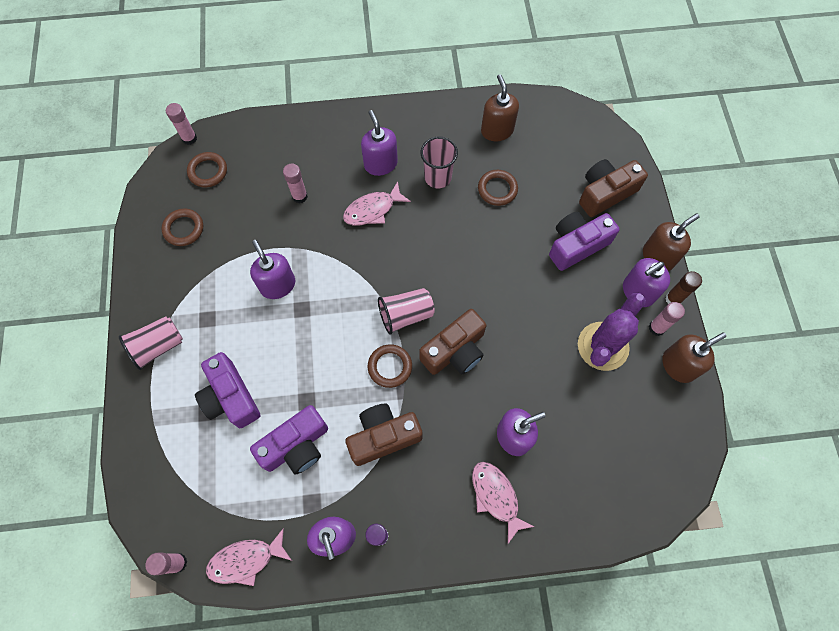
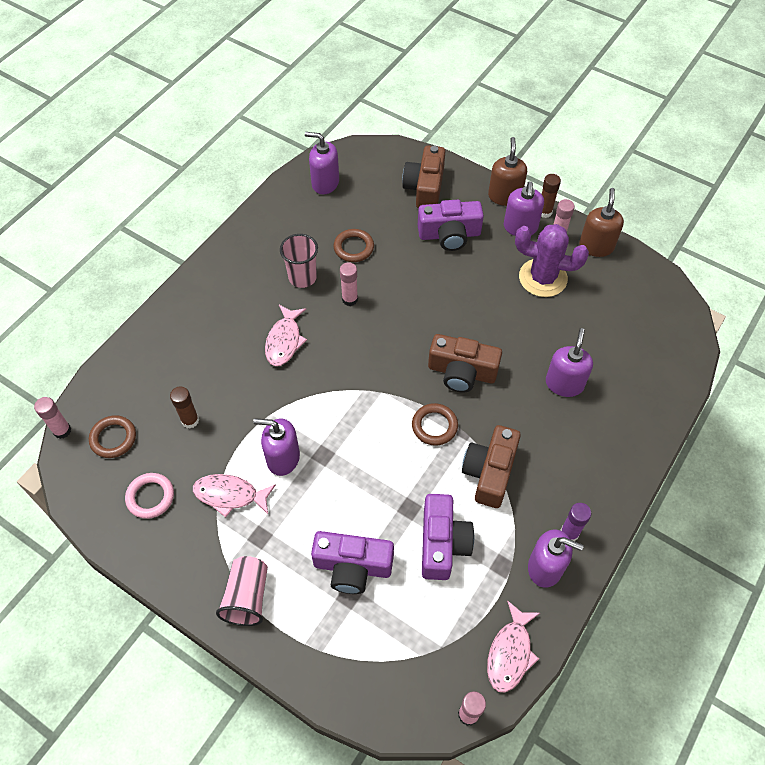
camera: 50 degrees left, 10 degrees down
(183, 229) = (150, 497): brown ring -> pink ring
(258, 204) = (190, 420): none -> brown glue stick
(300, 196) = (216, 384): pink glue stick -> pink glue stick (350, 299)
(380, 164) = (248, 306): purple soap dispenser -> purple soap dispenser (325, 183)
(406, 315) = (400, 383): pink cup -> none
(455, 351) = (462, 372): brown camera -> brown camera turned 105 degrees clockwise
(496, 497) = (602, 429): pink fish -> pink fish (230, 495)
(497, 130) = (303, 211): brown soap dispenser -> none
(576, 245) = (449, 234): purple camera -> purple camera turned 105 degrees counterclockwise
(602, 346) = (542, 278): purple cactus -> purple cactus turned 60 degrees counterclockwise

